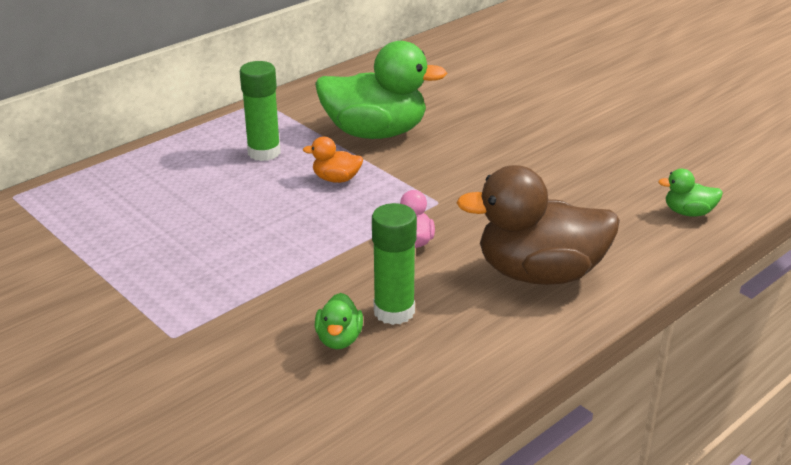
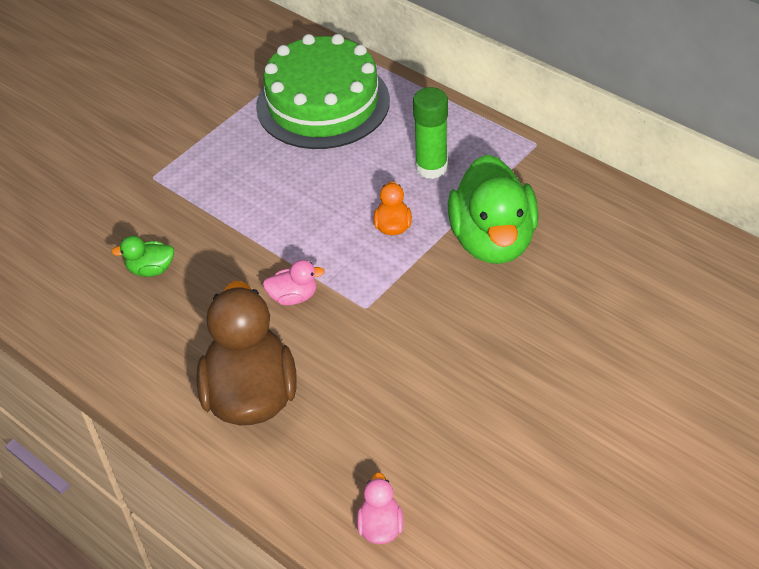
camera: 85 degrees right, 15 degrees up
(121, 206) = (323, 103): none -> green cake
(394, 311) = (188, 298): green glue stick -> none
(688, 212) = (380, 526): green duck -> pink duck

